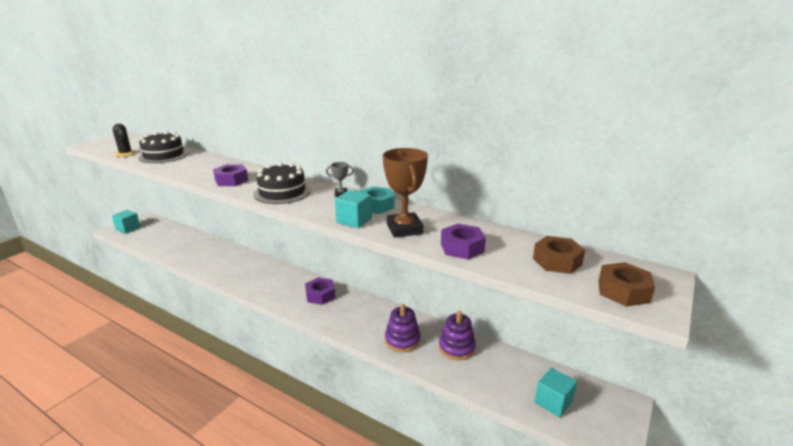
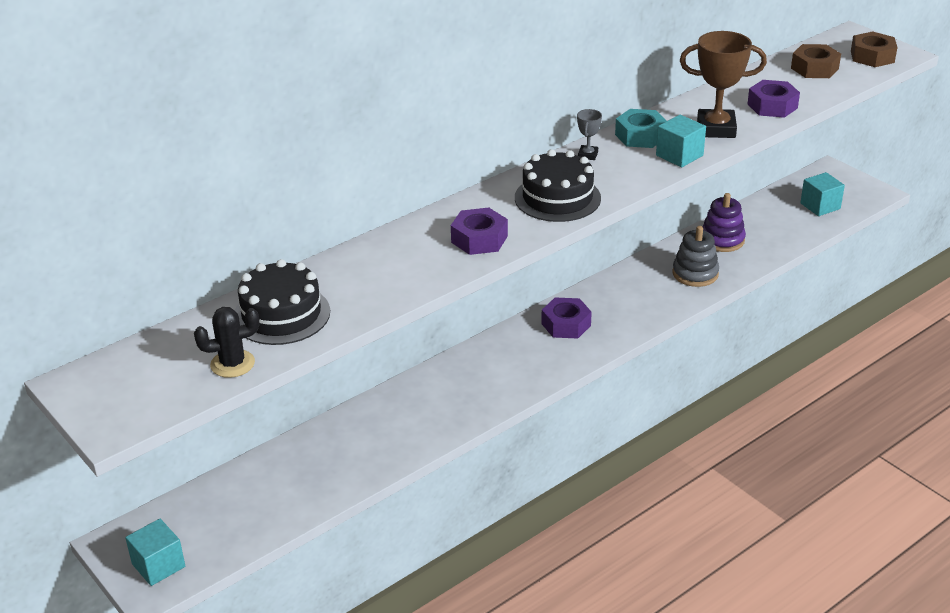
camera: 70 degrees left, 10 degrees up
(402, 340) = (695, 274): purple stacking toy -> grey stacking toy

